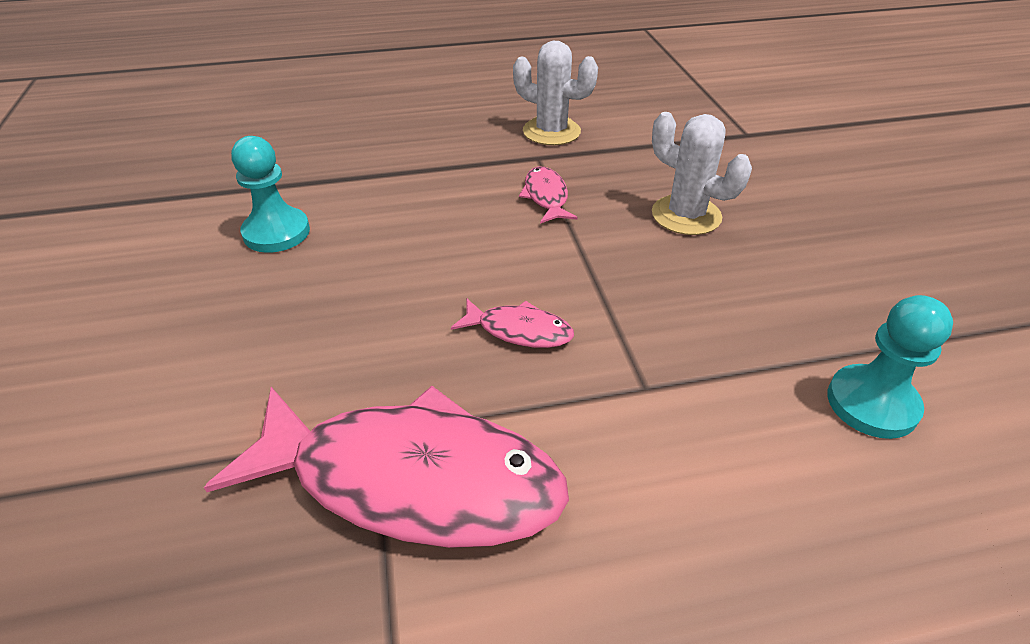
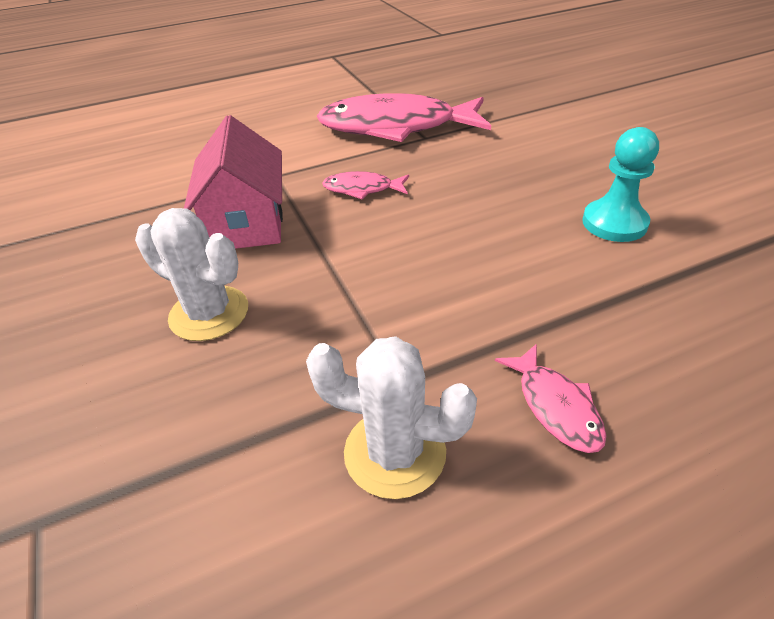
camera: 170 degrees right, 0 degrees up
(546, 196) = (371, 311): pink fish -> pink fish (555, 406)
(673, 306) = (246, 222): none -> pink house
(872, 403) = (134, 189): turquoise pawn -> none

